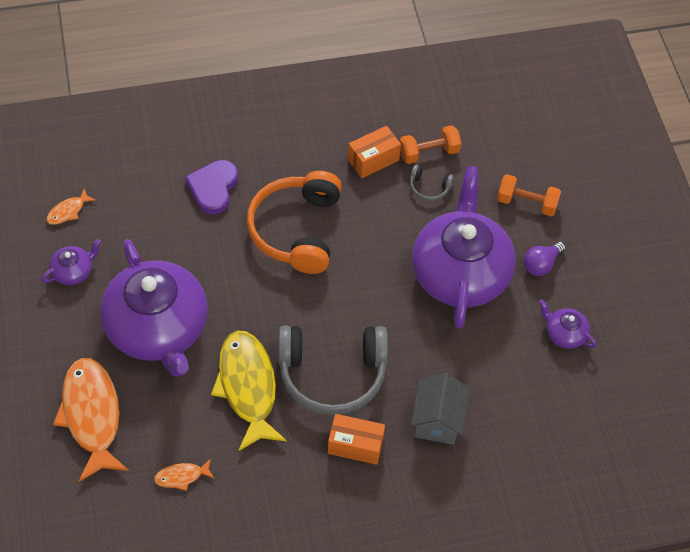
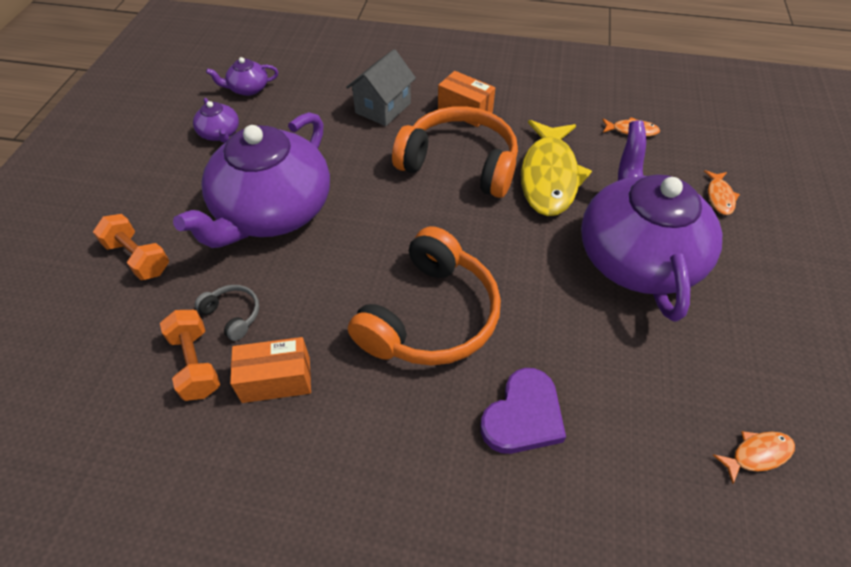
camera: 155 degrees left, 5 degrees down
(73, 271) = (745, 357): purple teapot -> purple teapot (248, 89)
(92, 416) = (719, 197): orange fish -> orange fish, size x0.44
(332, 374) = (460, 164): grey headphones -> orange headphones
(429, 153) = (196, 363): orange dumbbell -> orange dumbbell turned 60 degrees clockwise
(541, 264) = (185, 193): purple light bulb -> none

